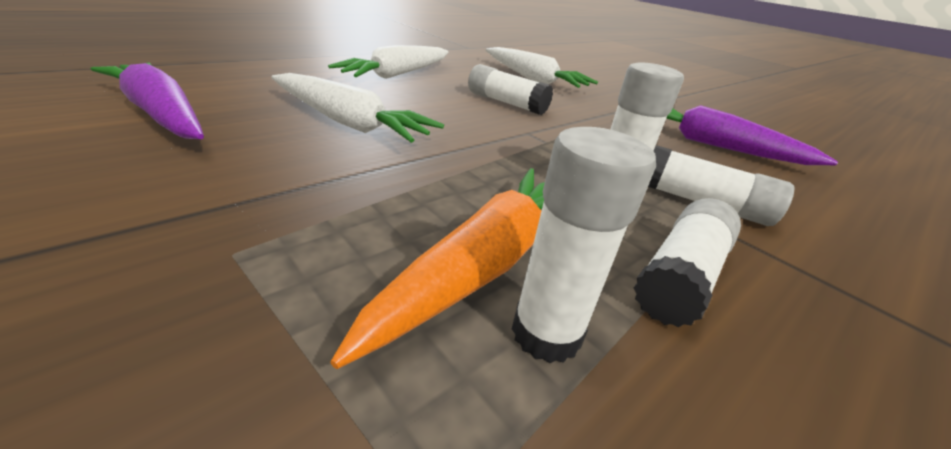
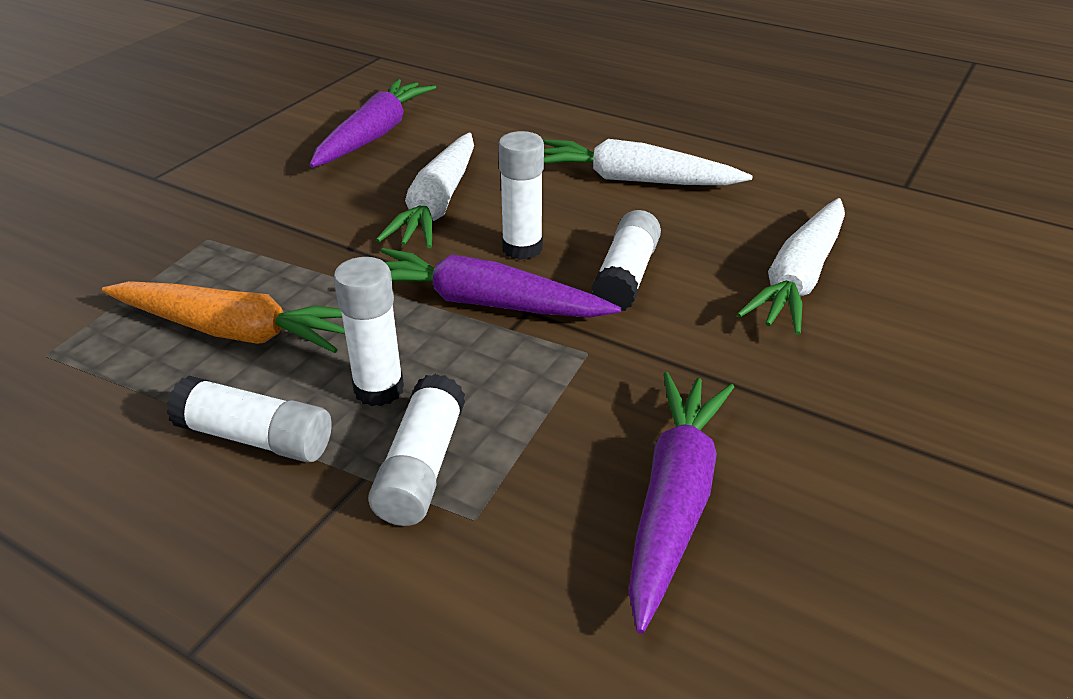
camera: 75 degrees right, 5 degrees up
(511, 141) = (485, 303): none -> purple carrot
(546, 333) = (166, 369): white glue stick -> white glue stick (522, 248)

